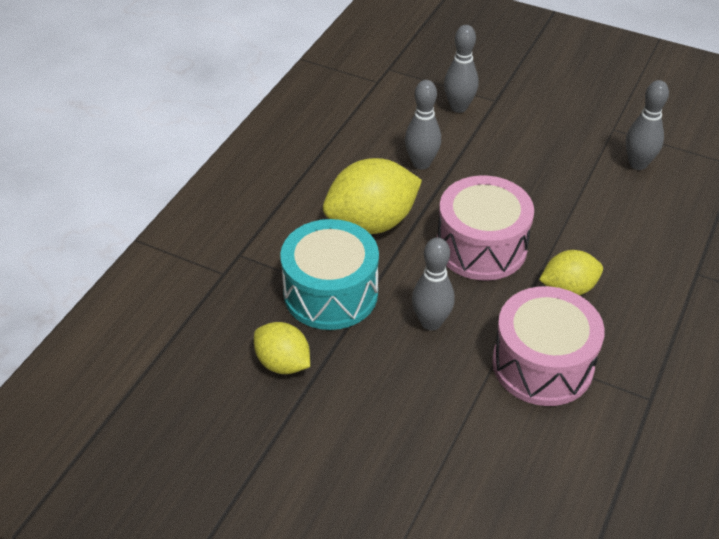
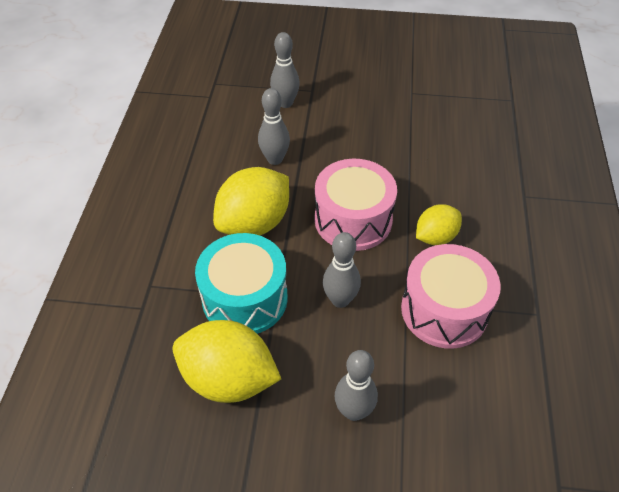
camera: 20 degrees left, 5 degrees up
(283, 363) = (229, 379): yellow lemon -> yellow lemon, size x1.69
(638, 164) = (442, 117): grey bowling pin -> grey bowling pin (354, 411)

